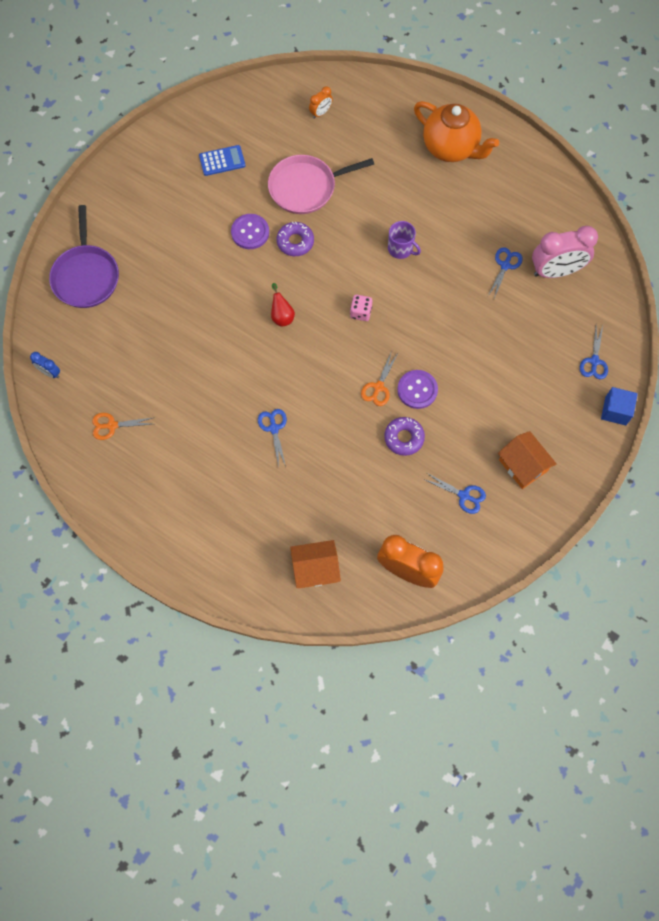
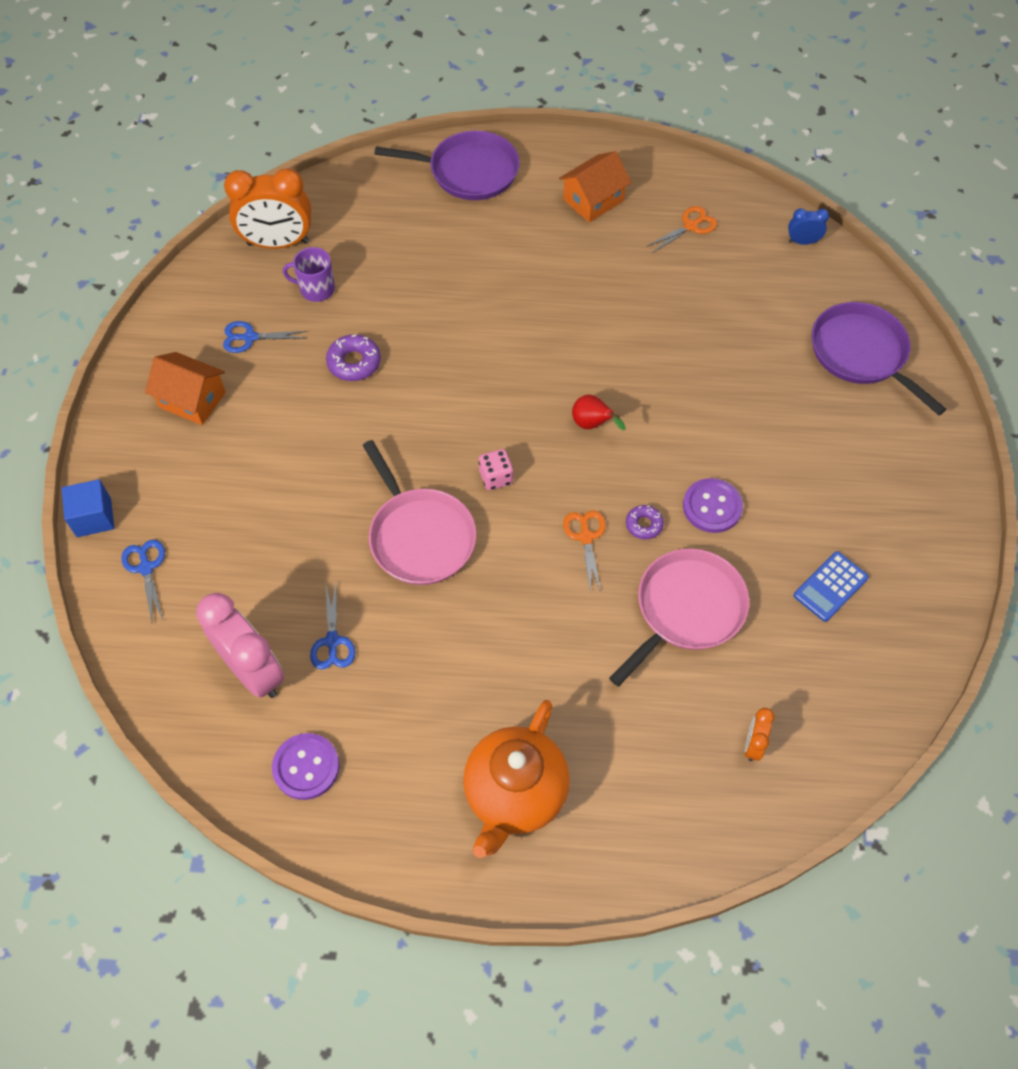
camera: 150 degrees right, 10 degrees down
(231, 563) = (469, 171): none -> purple pan
(274, 428) = (512, 303): blue scissors -> none
(295, 242) = (644, 525): purple donut -> purple donut, size x0.65
(315, 569) = (378, 203): orange house -> orange house (593, 200)
(378, 387) = (418, 401): orange scissors -> orange scissors (586, 537)
(401, 249) = (495, 589): purple mug -> purple mug (316, 289)
(417, 390) = (367, 421): purple button -> purple button (306, 767)
(425, 299) = (420, 536): none -> pink pan
(451, 148) = (515, 794): orange teapot -> orange teapot turned 75 degrees counterclockwise
(556, 271) = (253, 671): pink clock -> pink clock turned 90 degrees clockwise

